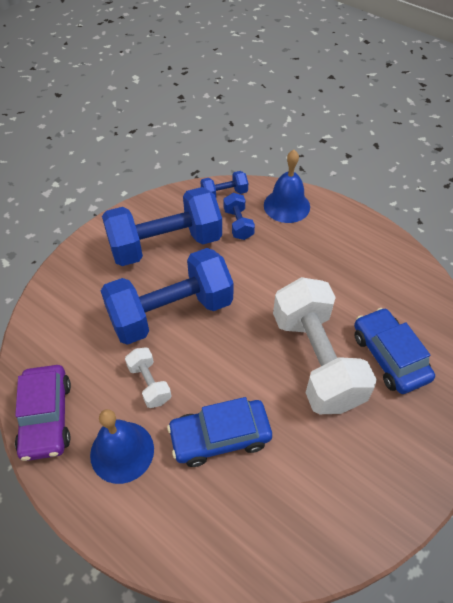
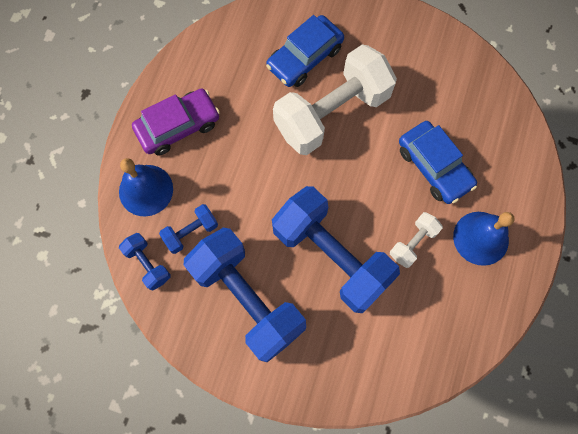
camera: 110 degrees left, 20 degrees up
(46, 417) = (482, 317): purple car -> purple car (178, 126)

